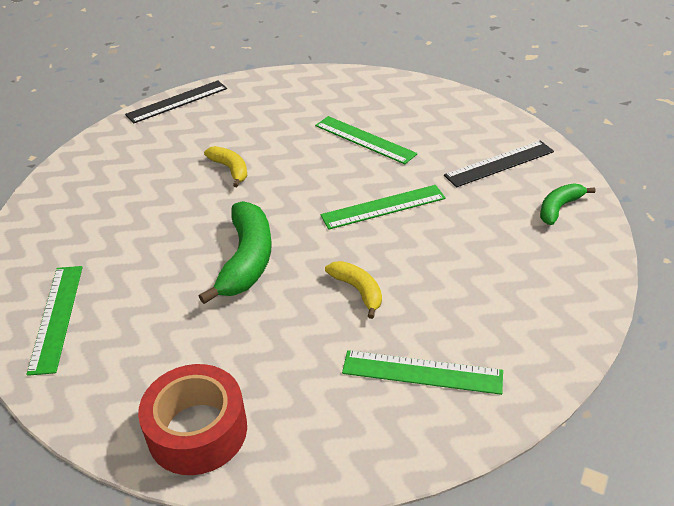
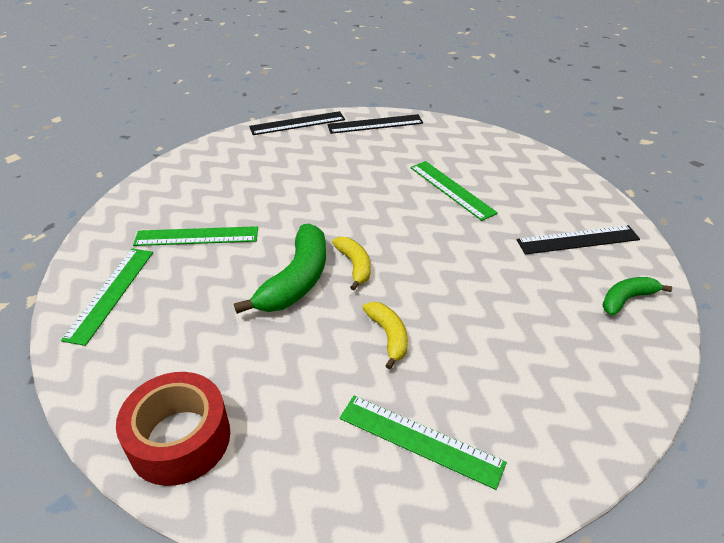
camera: 15 degrees right, 0 degrees up
(230, 169) = (317, 192): yellow banana -> yellow banana (354, 265)
(261, 87) = (375, 124): none -> black ruler
(383, 207) = (445, 258): green ruler -> green ruler (196, 236)

